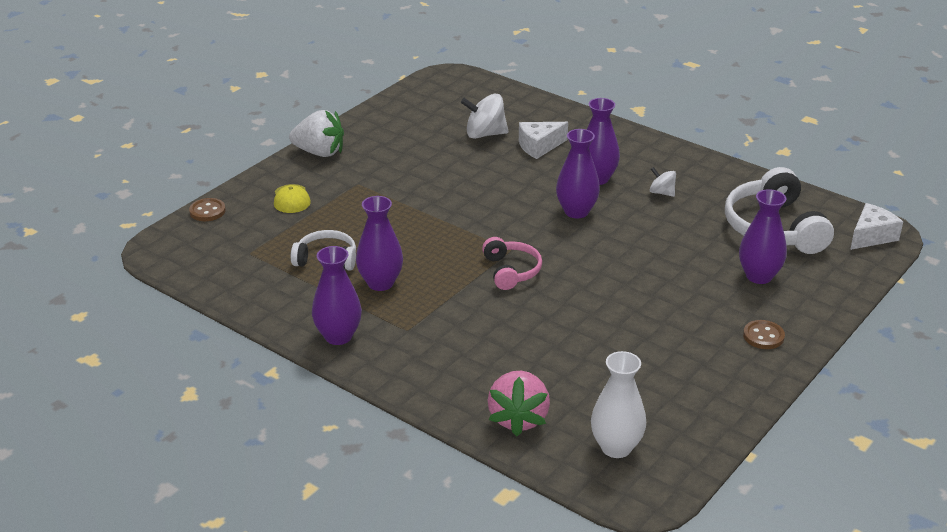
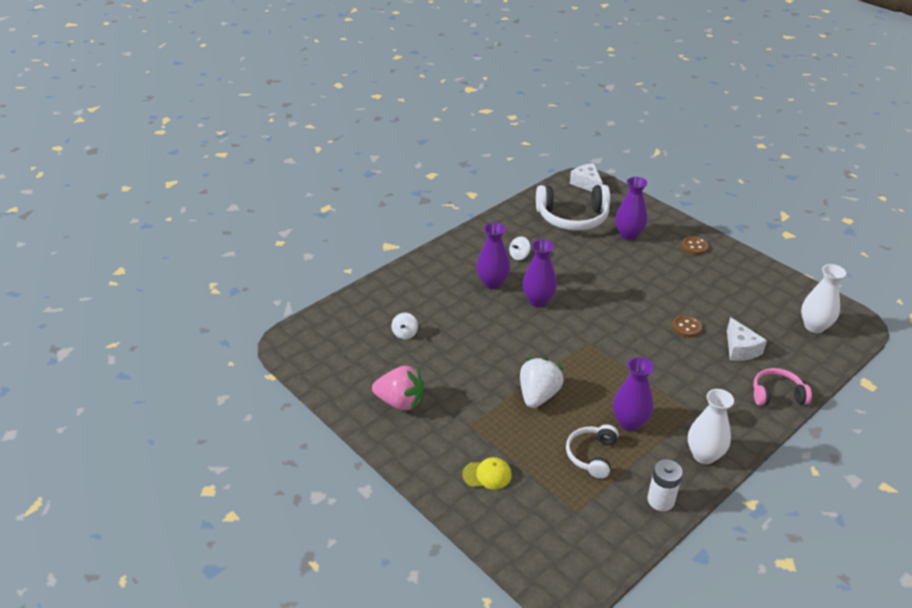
camera: 80 degrees left, 5 degrees up
(207, 211) = (498, 544): brown button -> brown button (686, 327)
(268, 305) = (660, 500): none -> white battery
(320, 152) = (405, 448): white strawberry -> white strawberry (538, 395)
(338, 336) = (704, 455): purple vase -> white vase
(485, 134) = (405, 333): white spinning top -> white spinning top, size x0.58
(511, 271) = (616, 346): pink headphones -> pink headphones (777, 394)
(518, 418) = (792, 366): pink strawberry -> pink strawberry (400, 402)
(539, 146) = (435, 305): white cheese -> white cheese (740, 349)

